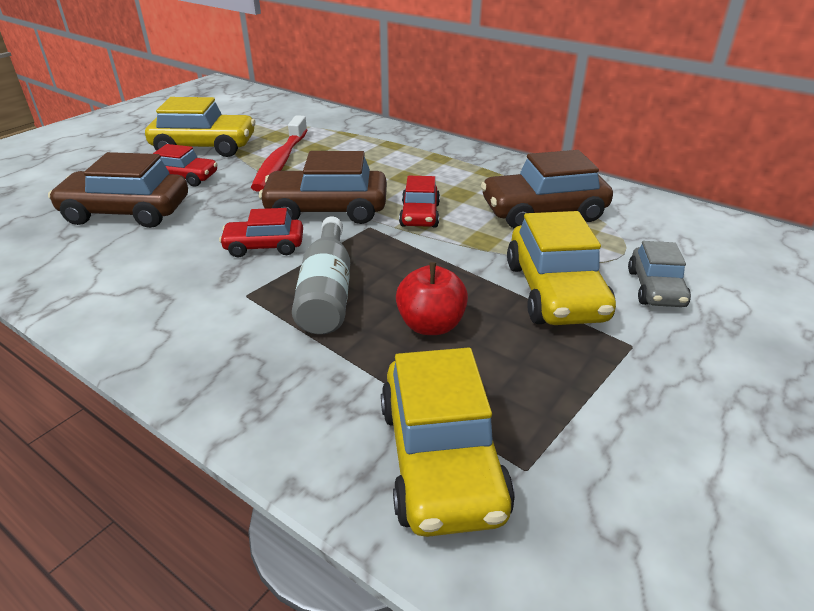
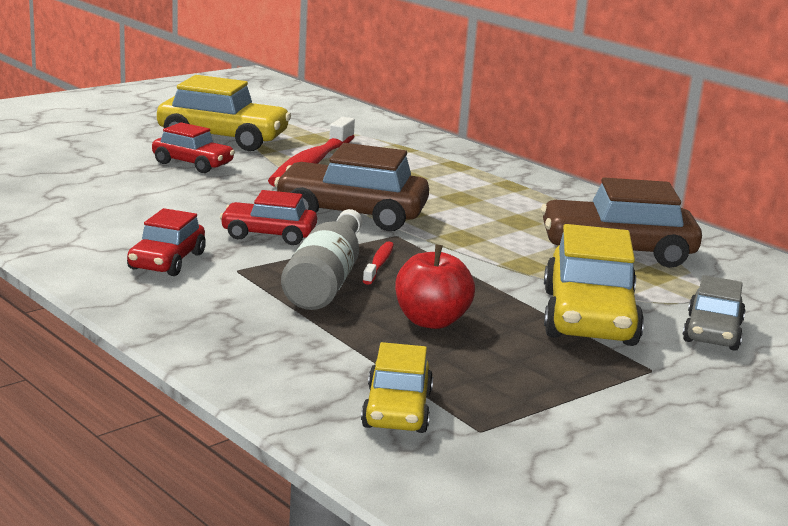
camera: 10 degrees right, 15 degrees down
(126, 212) = (120, 185): brown car -> none
(365, 263) = (379, 264): none -> red toothbrush
(420, 215) = (461, 233): red car -> red car (167, 261)
(441, 459) = (397, 410): yellow car -> yellow car, size x0.59

